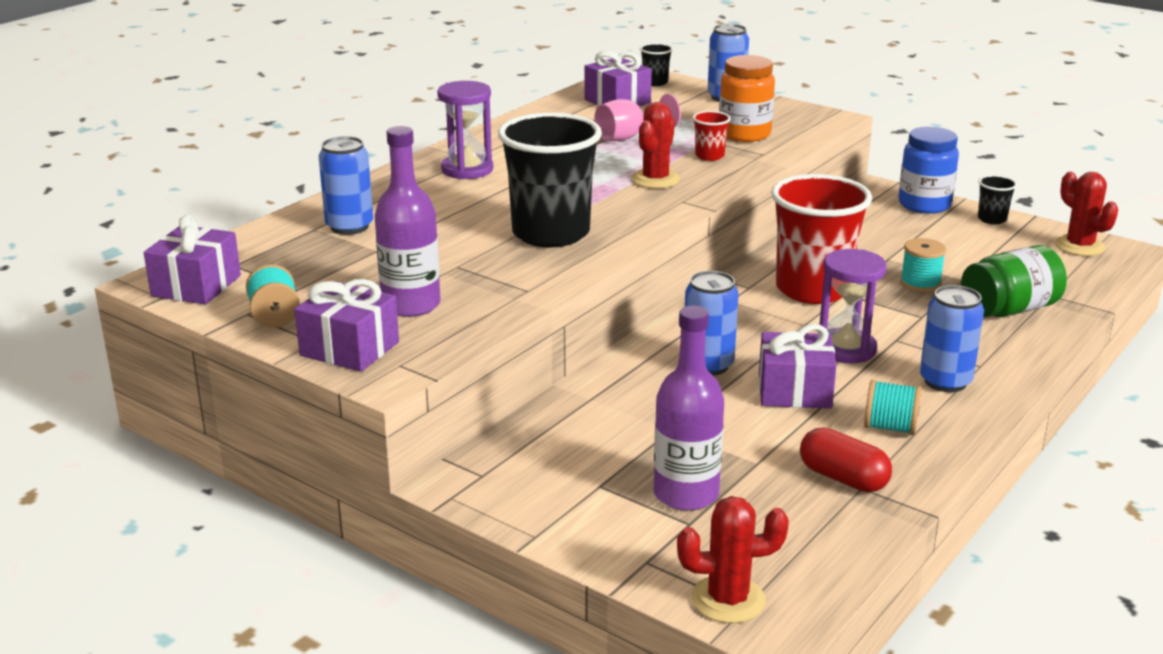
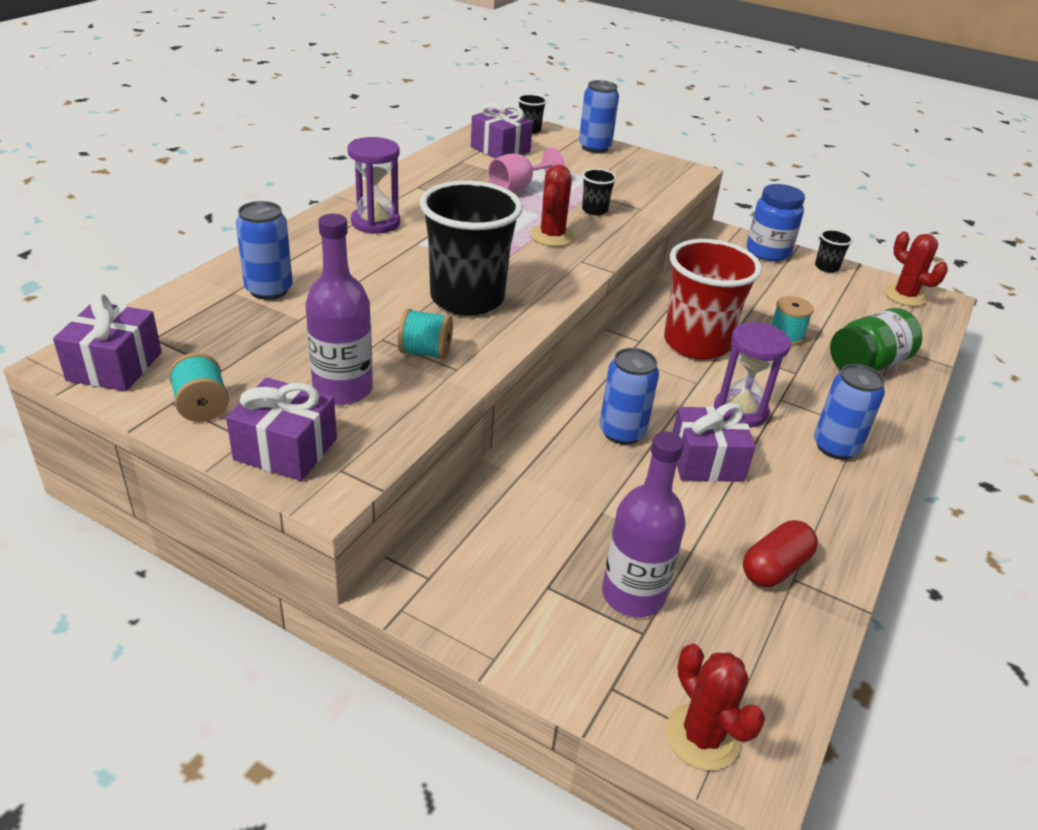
camera: 10 degrees left, 10 degrees up
(709, 156) = (594, 210): red cup -> black cup
(728, 600) = (702, 736): red cactus -> red cactus turned 75 degrees clockwise
(744, 134) = (619, 187): orange jar -> none
(843, 478) = (774, 567): red capsule -> red capsule turned 75 degrees counterclockwise
(890, 427) = (801, 503): turquoise spool -> turquoise spool (425, 352)

